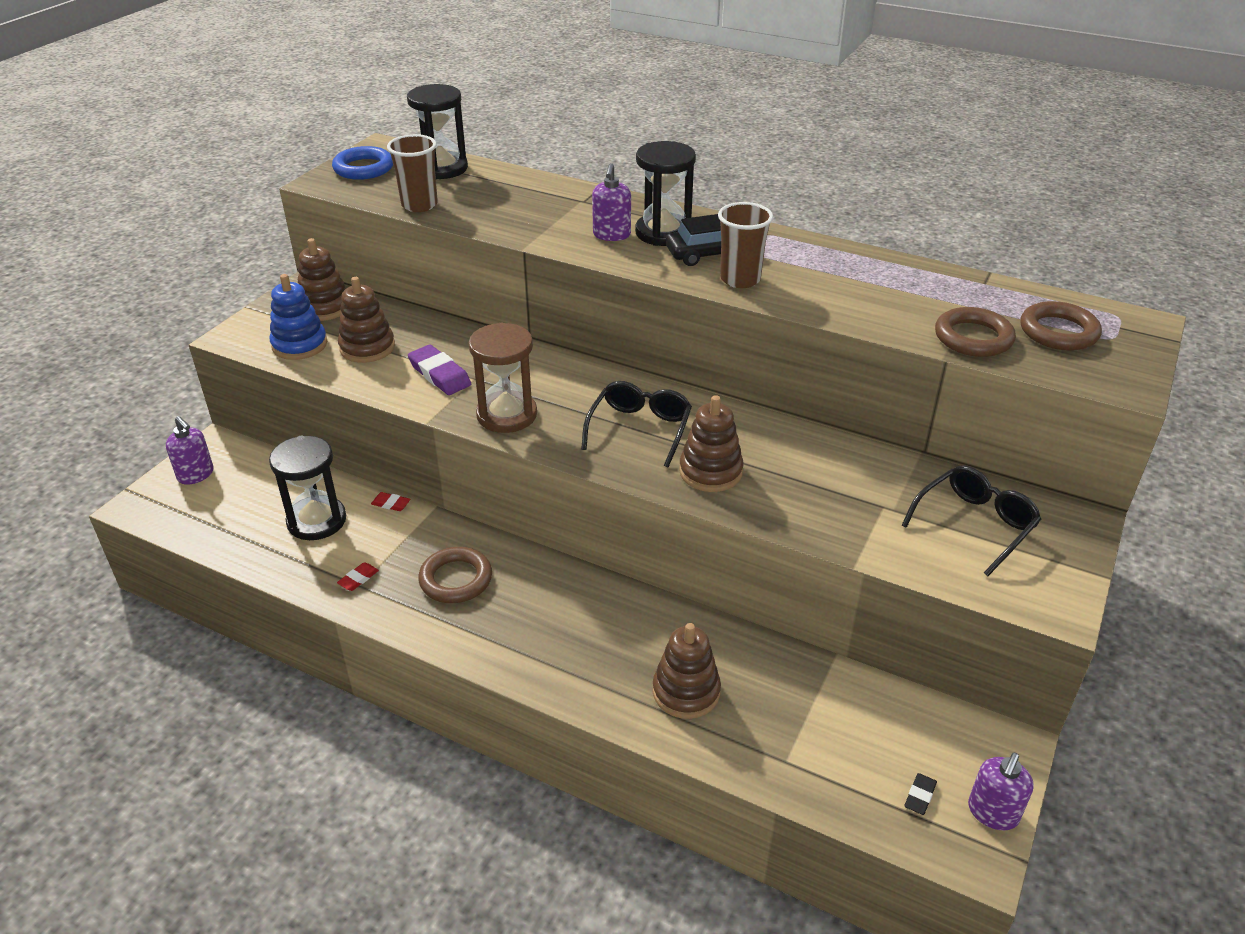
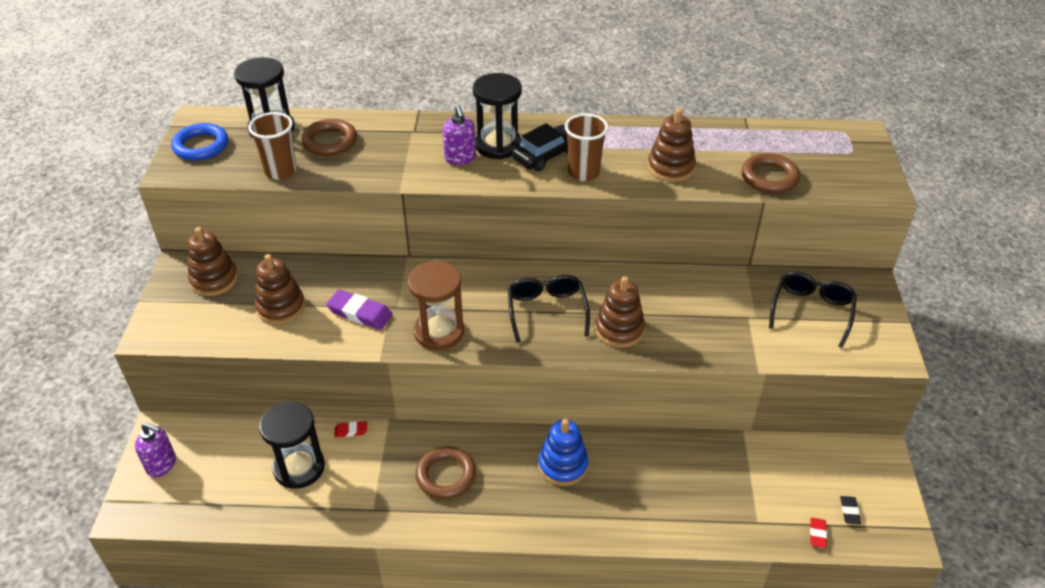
camera: 25 degrees left, 5 degrees up
(299, 345) = (219, 323): blue stacking toy -> blue stacking toy (563, 465)
(358, 579) = (369, 504): red eraser -> red eraser (817, 534)
(686, 692) = (665, 498): brown stacking toy -> brown stacking toy (670, 167)
(992, 813) = (896, 504): purple soap dispenser -> none
(1058, 332) = (817, 156): brown ring -> brown ring (330, 141)

